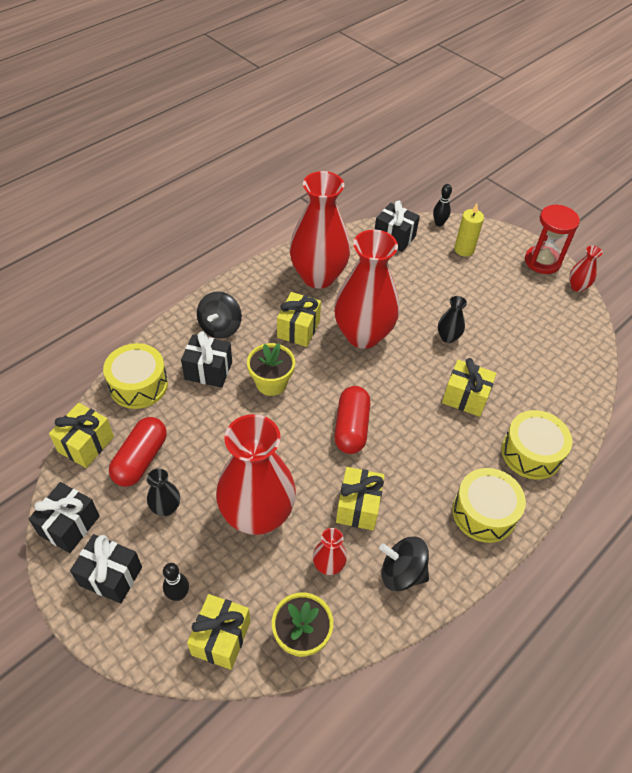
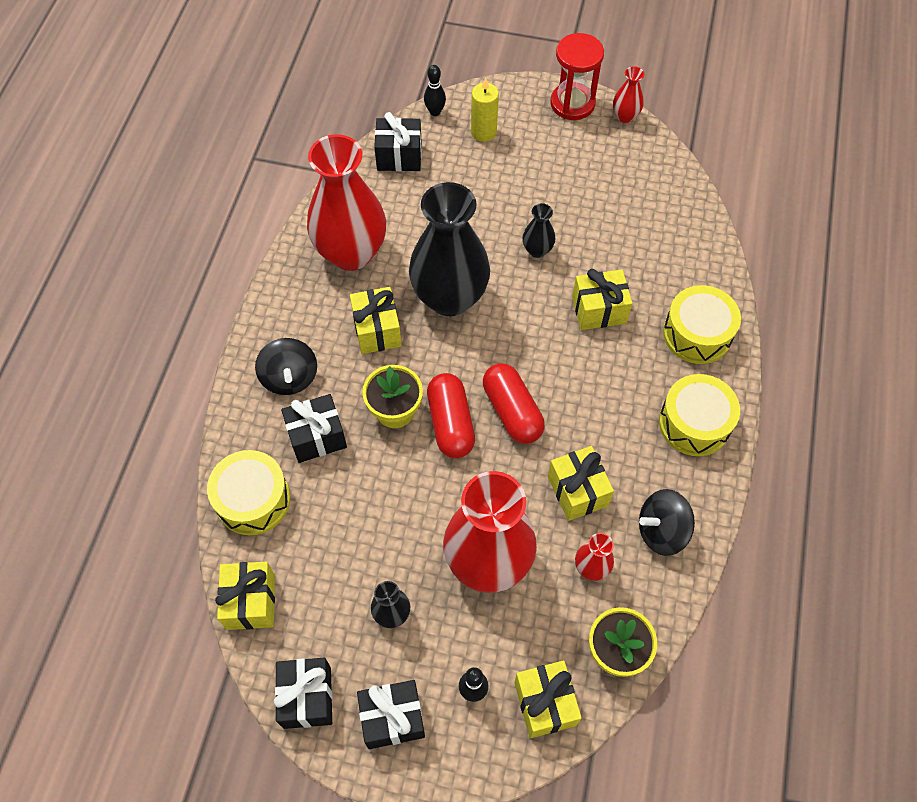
camera: 30 degrees left, 10 degrees up
(141, 459) = (324, 580): red capsule -> red capsule (450, 423)
(363, 335) = (449, 298): red vase -> black vase

